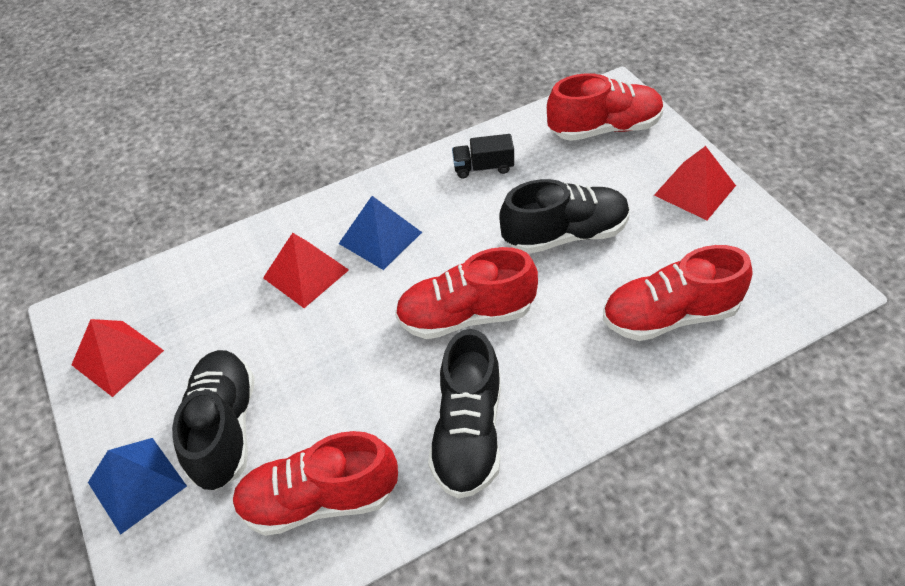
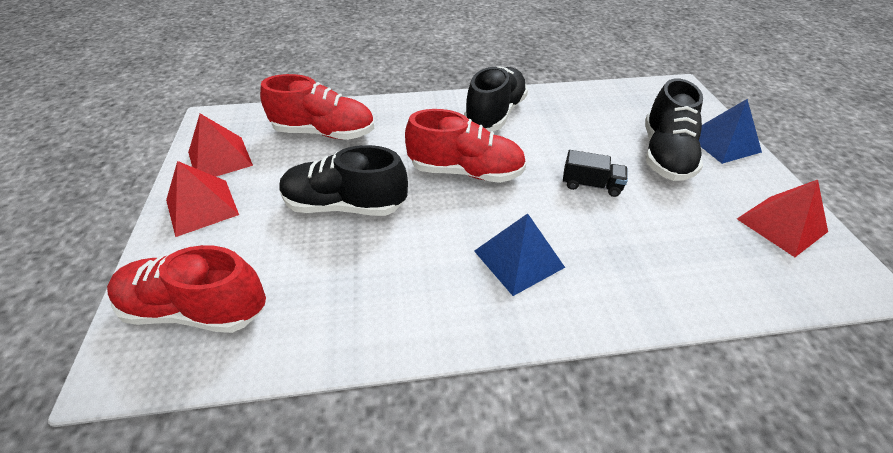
camera: 165 degrees left, 5 degrees down
(305, 274) = (602, 246): red pyramid -> red pyramid (220, 158)
(319, 499) = (595, 110): red shoe -> none
(483, 167) = (369, 306): black truck -> black truck (591, 185)

